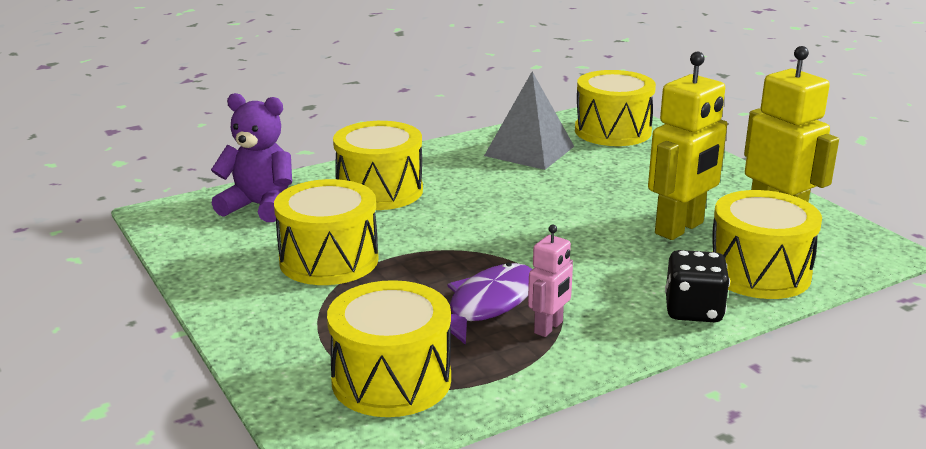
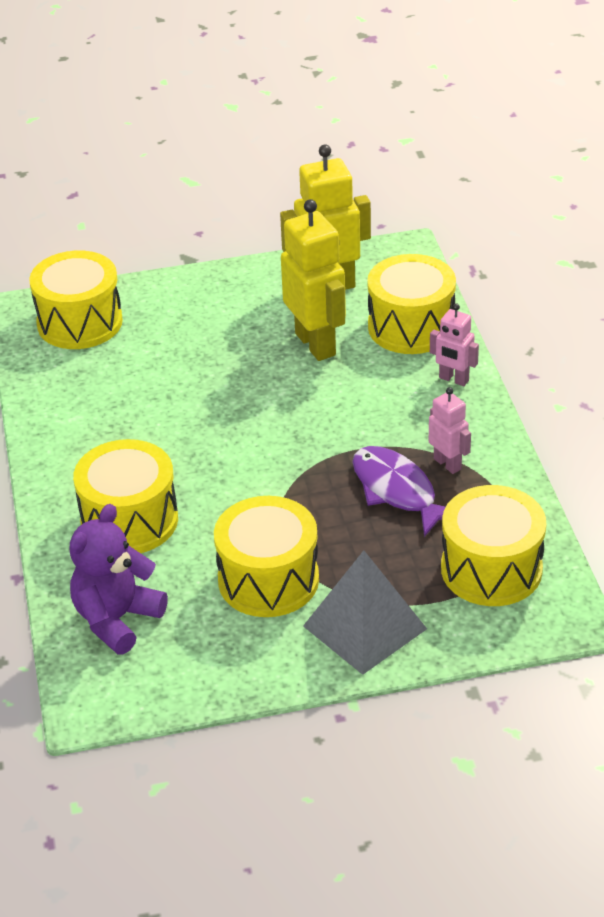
camera: 70 degrees left, 15 degrees up
(529, 151) = (93, 392): grey pyramid -> grey pyramid (365, 627)
(693, 310) = (453, 379): black dice -> pink robot

